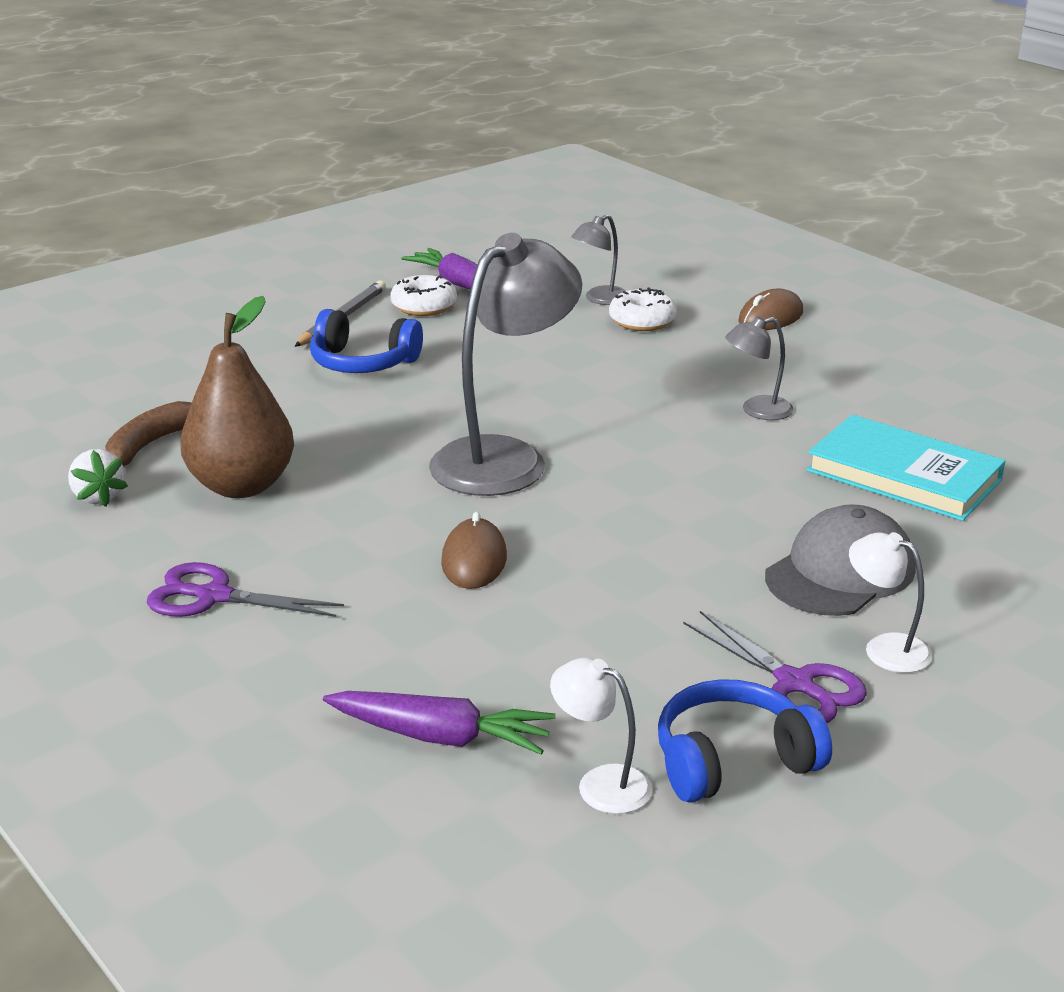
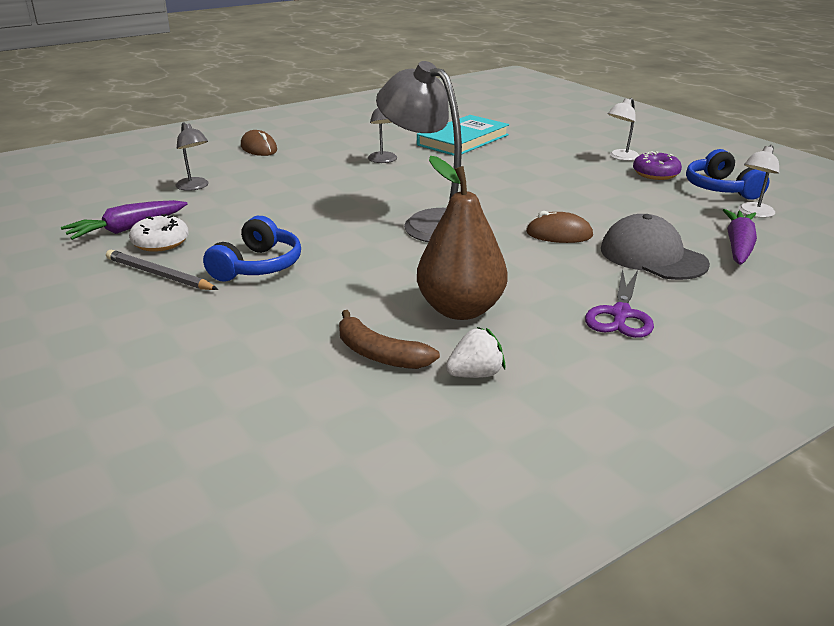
camera: 85 degrees left, 0 degrees up
(642, 321) = (241, 178): white donut -> none
(795, 684) = (655, 174): purple scissors -> purple donut
(840, 572) = (557, 159): grey cap -> grey cap (652, 256)

